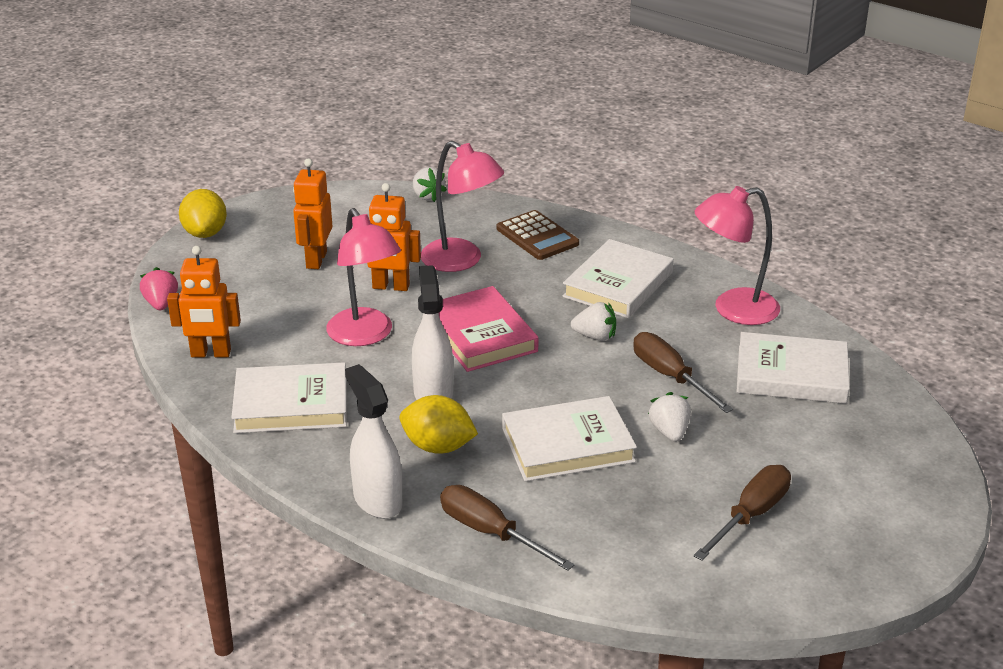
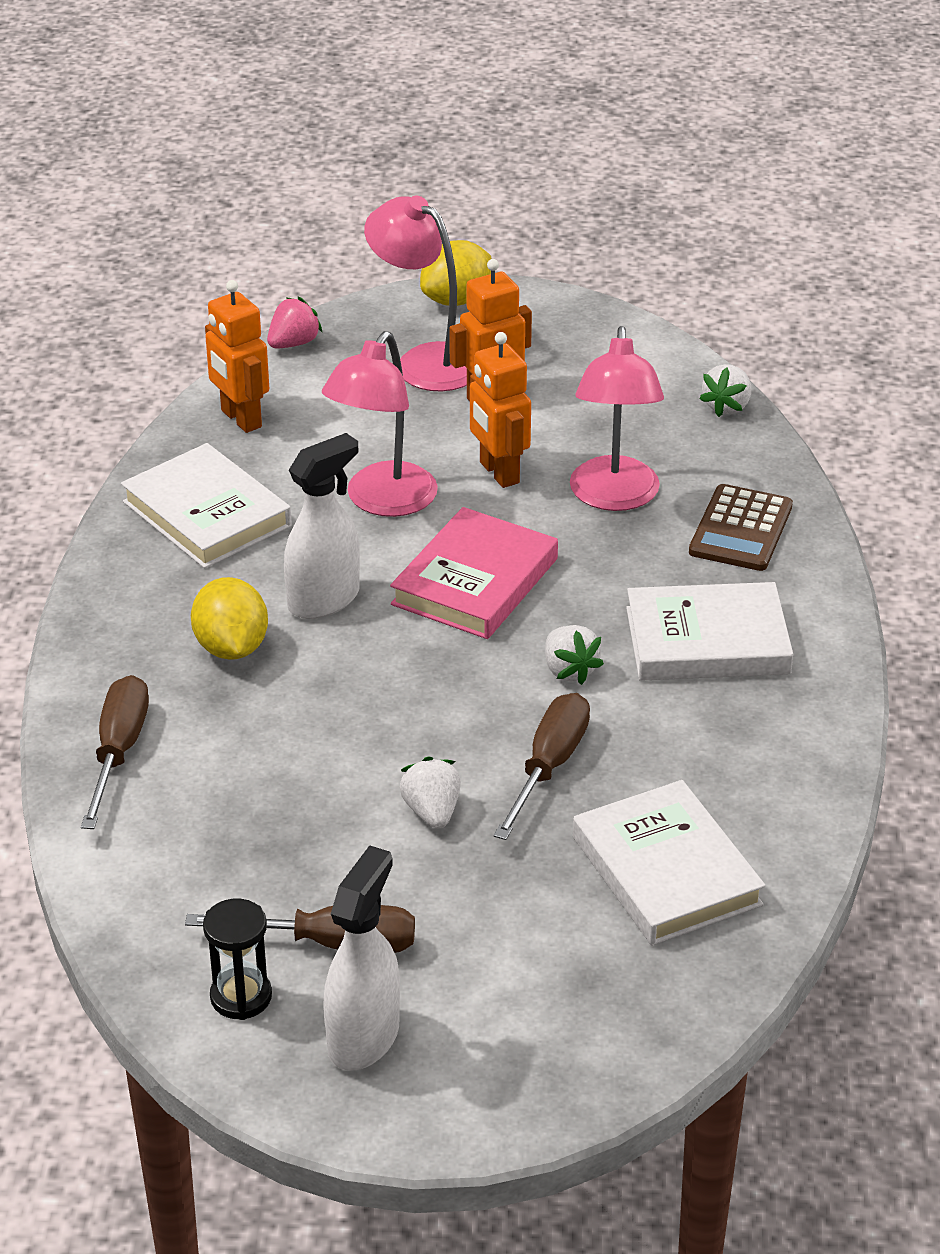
camera: 55 degrees right, 5 degrees up
(377, 500) = (102, 648): white spray bottle -> white spray bottle (364, 1037)
(567, 445) = (327, 741): white book -> none
(669, 432) = (432, 811): white strawberry -> white strawberry turned 60 degrees counterclockwise
(733, 309) = (763, 762): pink lamp -> pink lamp (425, 361)
(769, 569) = (241, 997): none -> black hourglass

